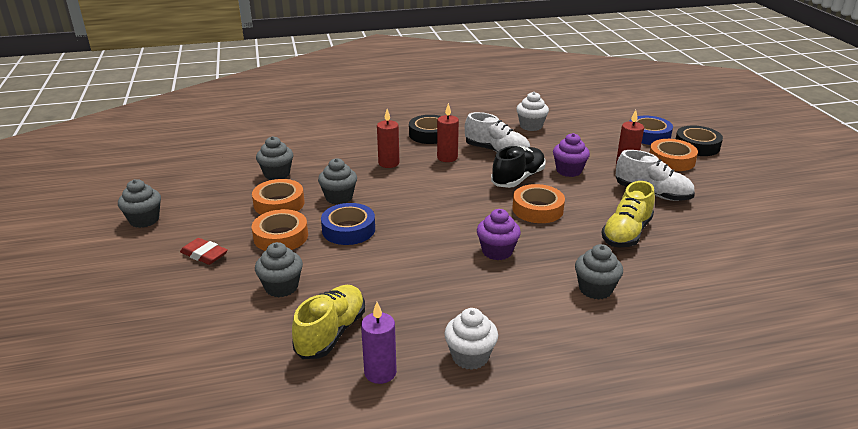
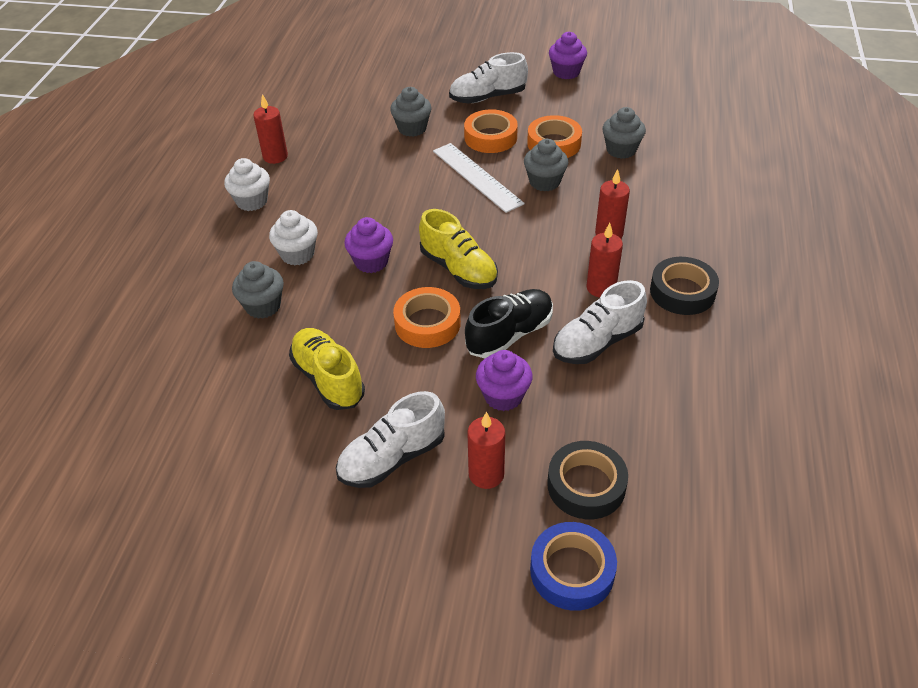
camera: 115 degrees right, 15 degrees up
(144, 220) = (566, 72): grey cupcake -> purple cupcake
(204, 254) = (488, 97): red eraser -> white shoe
(331, 333) = (335, 143): yellow shoe -> yellow shoe (458, 269)
(348, 229) = (476, 177): blue tape -> white ruler
(380, 372) = (275, 156): purple candle -> red candle
(518, 178) = (509, 335): black shoe -> black shoe turned 105 degrees counterclockwise
(531, 126) = (671, 416): white cupcake -> white cupcake (297, 254)
(671, 160) = (469, 546): orange tape -> none
(697, 146) = (498, 624): black tape -> black tape (586, 485)

